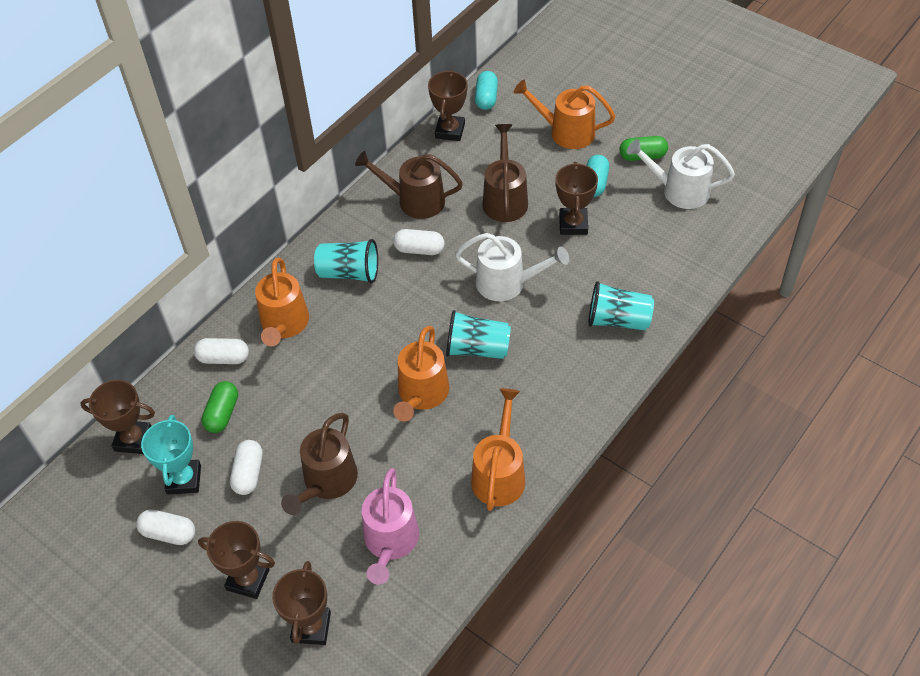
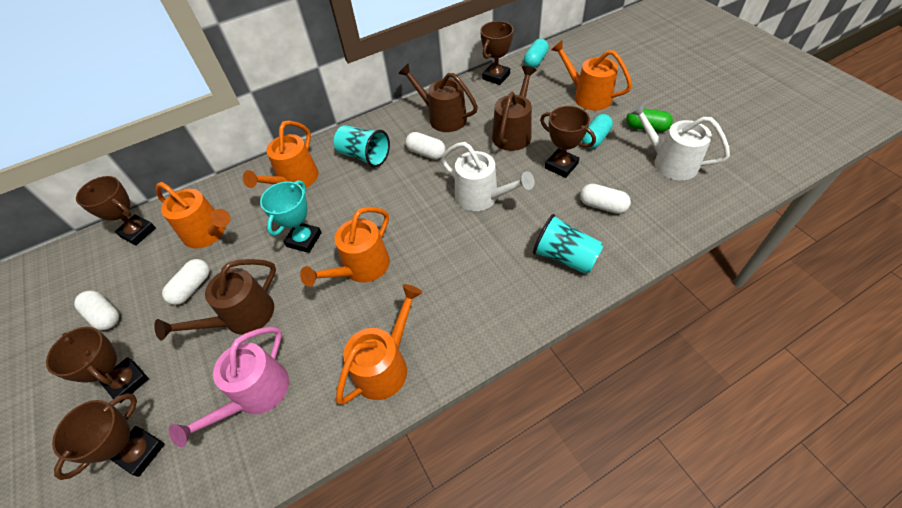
camera: 25 degrees right, 0 degrees up
(184, 479) = (146, 275): turquoise trophy -> turquoise trophy (304, 240)
(222, 413) = (208, 233): green capsule -> orange watering can
(223, 358) = (238, 192): white capsule -> white capsule (602, 206)
(477, 348) = (428, 244): turquoise cup -> none
(573, 224) = (561, 166): brown trophy -> brown trophy turned 75 degrees counterclockwise

